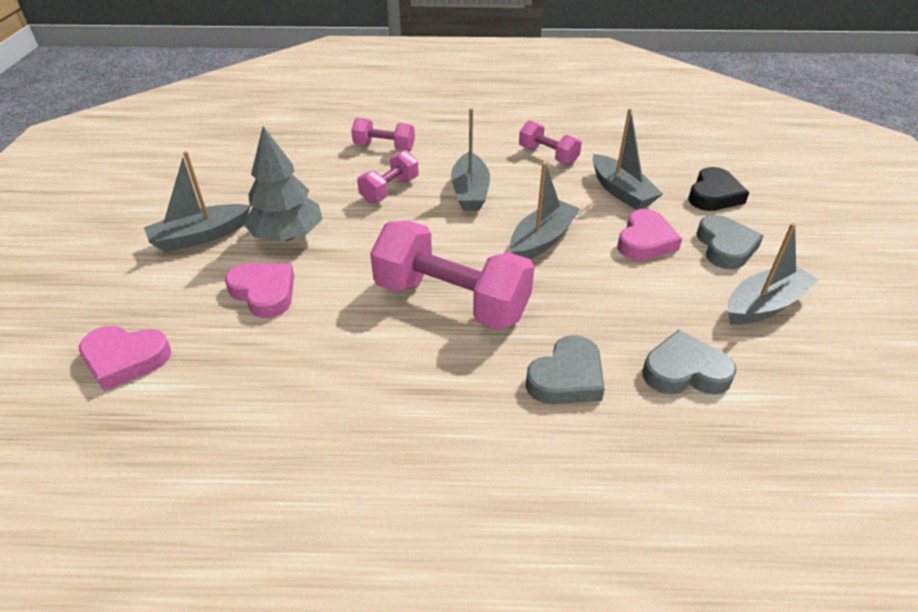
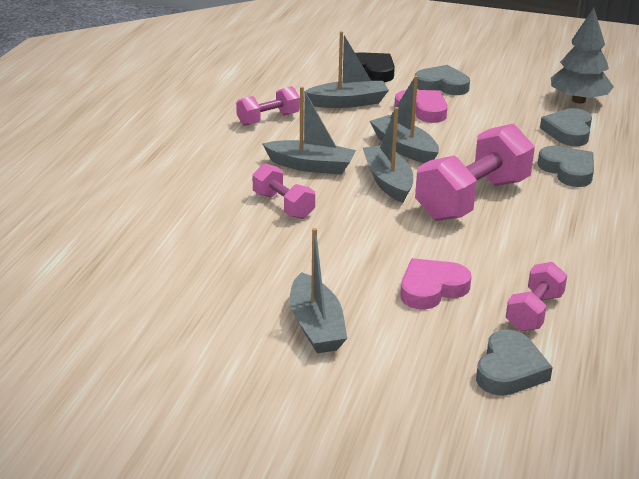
camera: 75 degrees left, 10 degrees down
(125, 359) = (509, 370): pink heart -> grey heart
(287, 235) = (340, 270): grey tree -> grey tree (578, 100)
(384, 147) = (190, 198): pink dumbbell -> pink dumbbell (534, 312)
(764, 305) = (510, 91): grey boat -> grey boat (388, 182)

